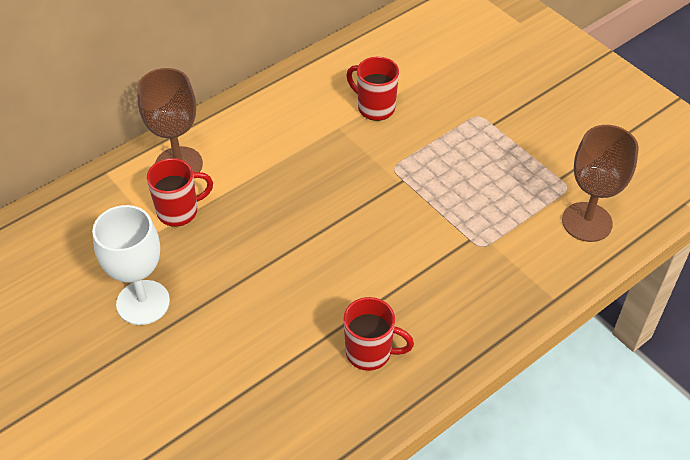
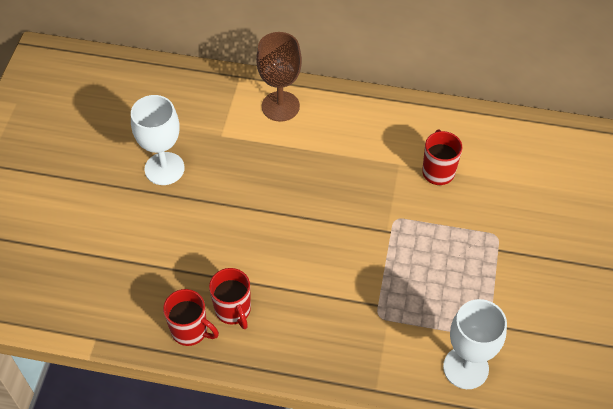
camera: 50 degrees right, 5 degrees up
(179, 211) = (245, 134): red mug -> red mug (190, 331)
(587, 222) = (465, 368): brown goblet -> white goblet

